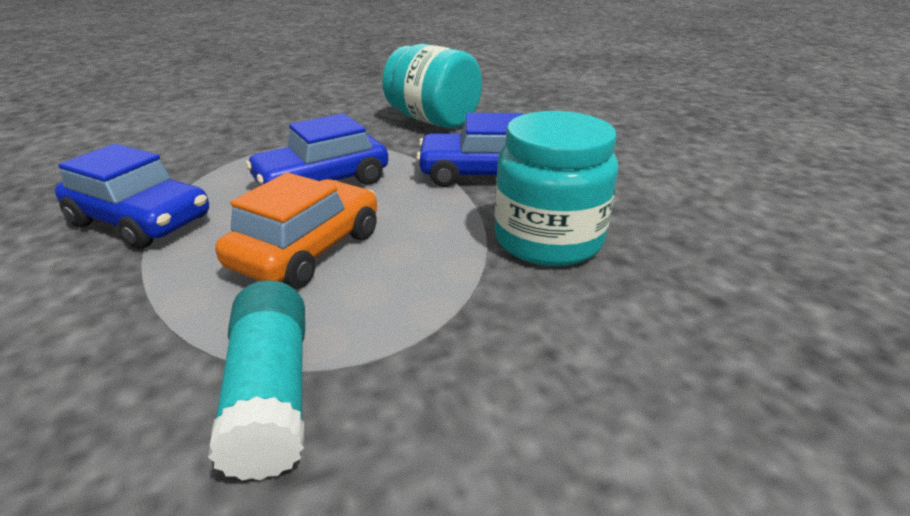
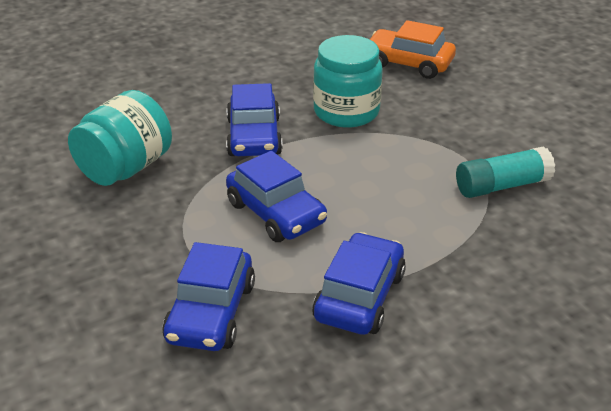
camera: 95 degrees left, 5 degrees up
(200, 153) = (211, 312): none -> blue car
(307, 250) = (380, 200): orange car -> orange car (408, 63)

